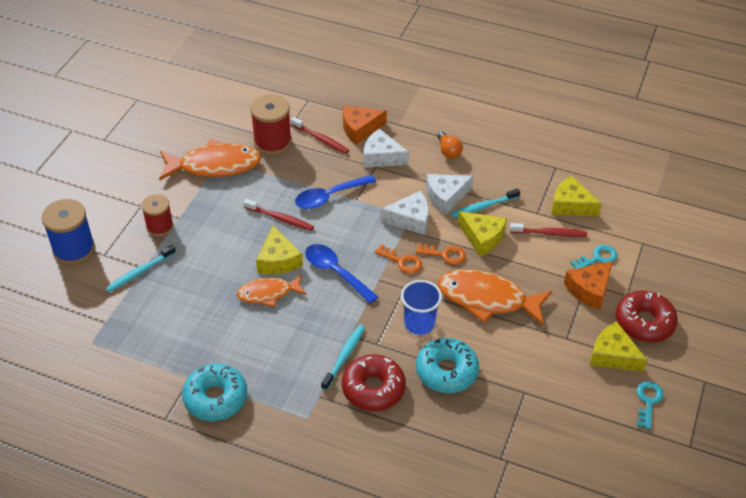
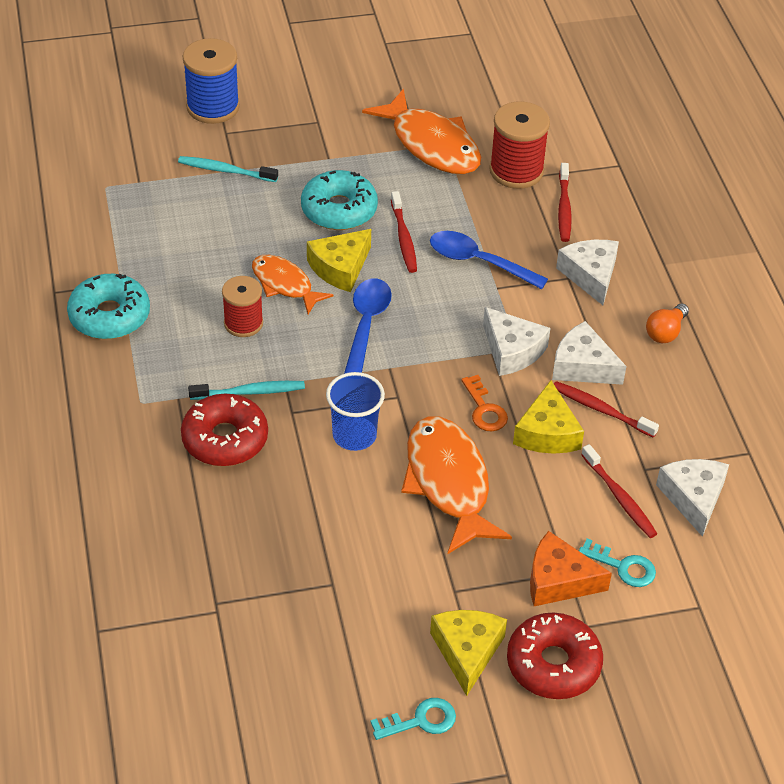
camera: 55 degrees right, 0 degrees up
(159, 226) = (301, 151): red spool -> red spool (243, 323)
(360, 129) = (618, 233): orange cheese -> none
(402, 261) = (437, 375): orange key -> none
(446, 371) = (303, 494): turquoise donut -> turquoise donut (339, 210)
(483, 207) = (601, 410): turquoise toothbrush -> red toothbrush
(571, 205) = (693, 498): yellow cheese -> white cheese

